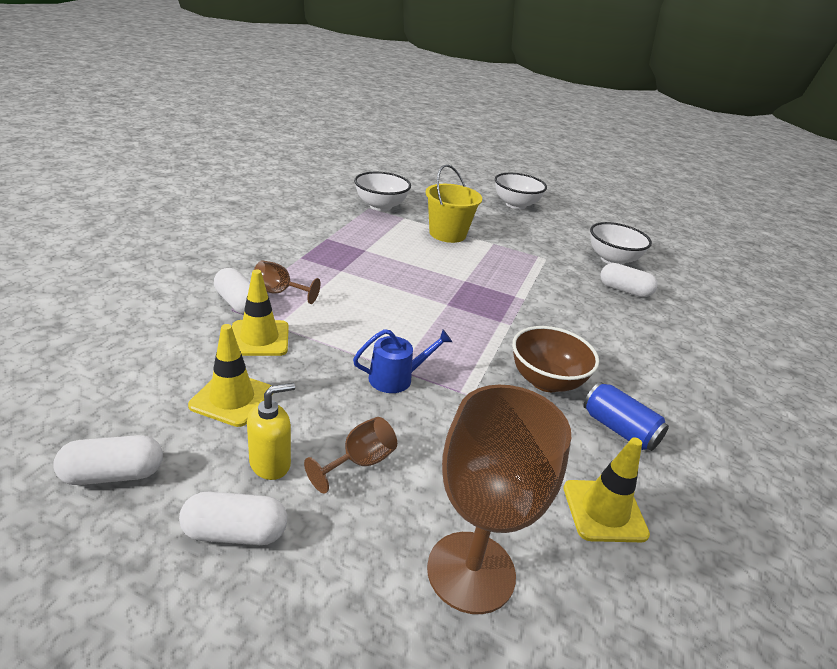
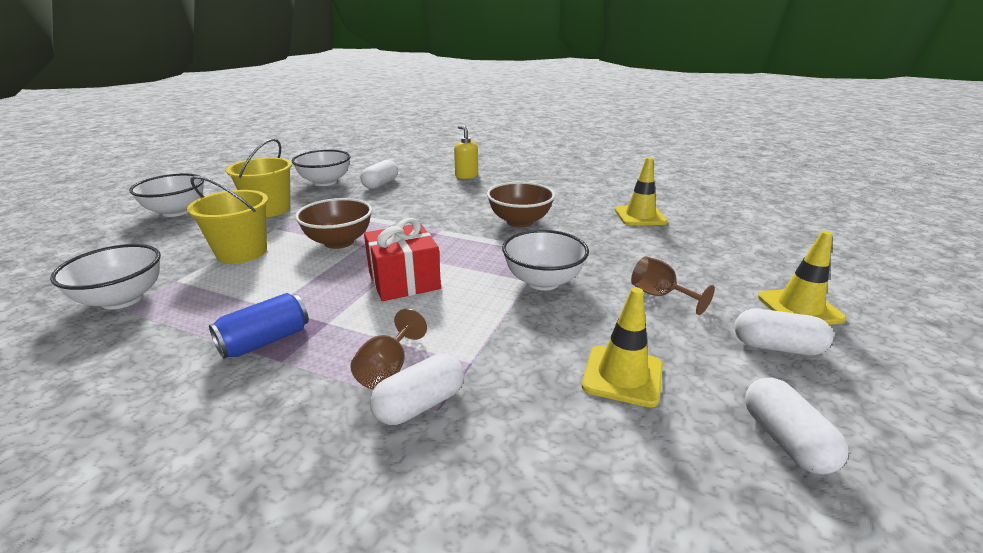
camera: 85 degrees left, 5 degrees down
(235, 533) = (776, 347): white capsule -> white capsule turned 75 degrees counterclockwise
(259, 338) = (503, 372): yellow traffic cone -> yellow traffic cone (799, 308)
(270, 463) = (693, 338): yellow soap dispenser -> yellow soap dispenser (466, 176)
(396, 378) = (543, 281): blue watering can -> white bowl
(400, 300) = (404, 281): none -> red gift
(471, 271) = (339, 242): none -> brown bowl
(471, 571) = (720, 255): brown goblet -> none
(532, 238) = (269, 209): none -> yellow bucket
(619, 429) = (563, 205): blue can -> blue can (265, 341)

